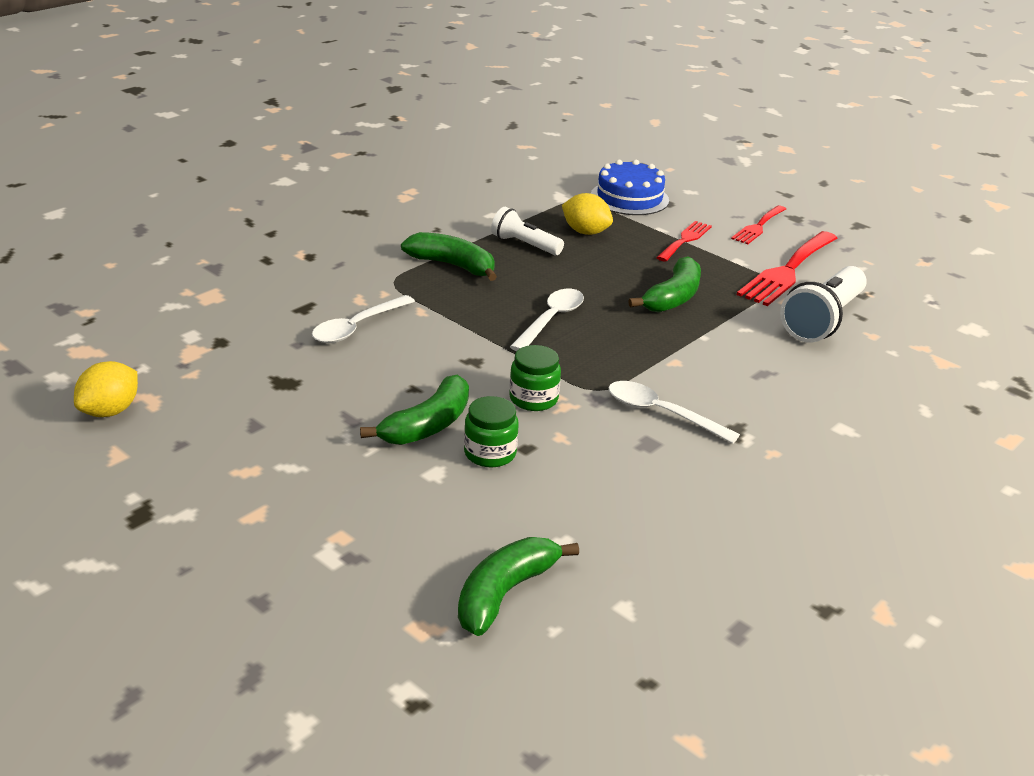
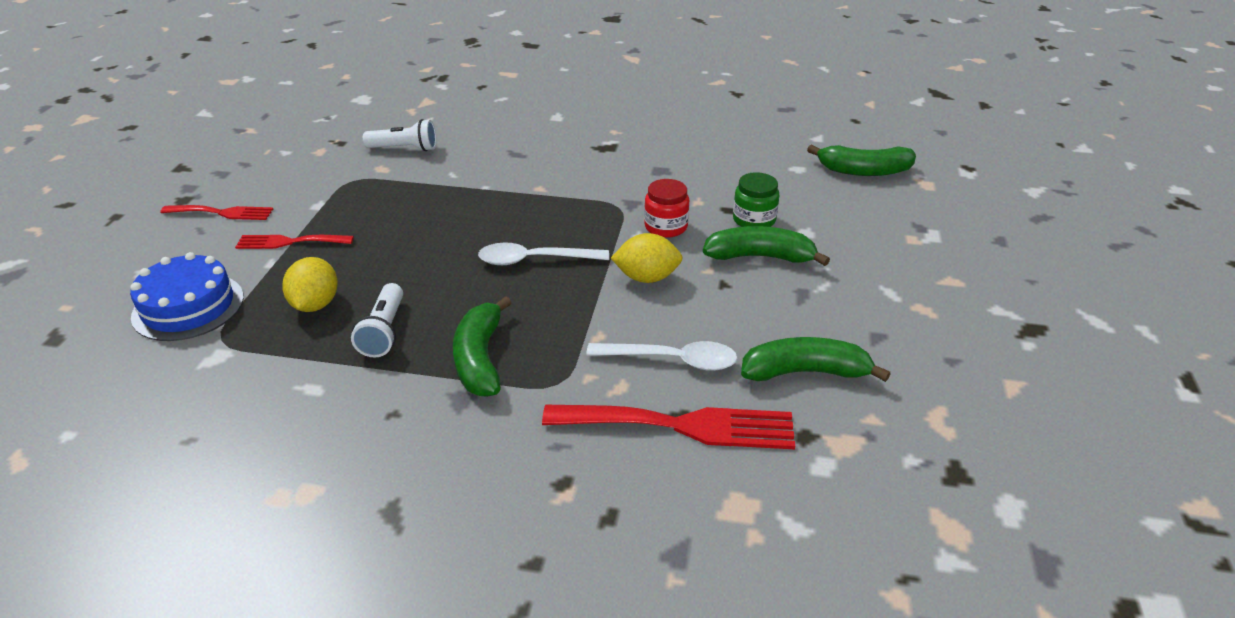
camera: 120 degrees left, 5 degrees up
(110, 411) = (985, 431): yellow lemon -> yellow lemon (647, 278)
(533, 399) = (666, 227): green jar -> red jar
(661, 413) = (618, 175): white spoon -> none
(673, 297) = (427, 216): green banana -> green banana (805, 372)
(787, 271) = (321, 179): red fork -> red fork (681, 425)
(823, 320) = (404, 148): white flashlight -> white flashlight, size x0.61

